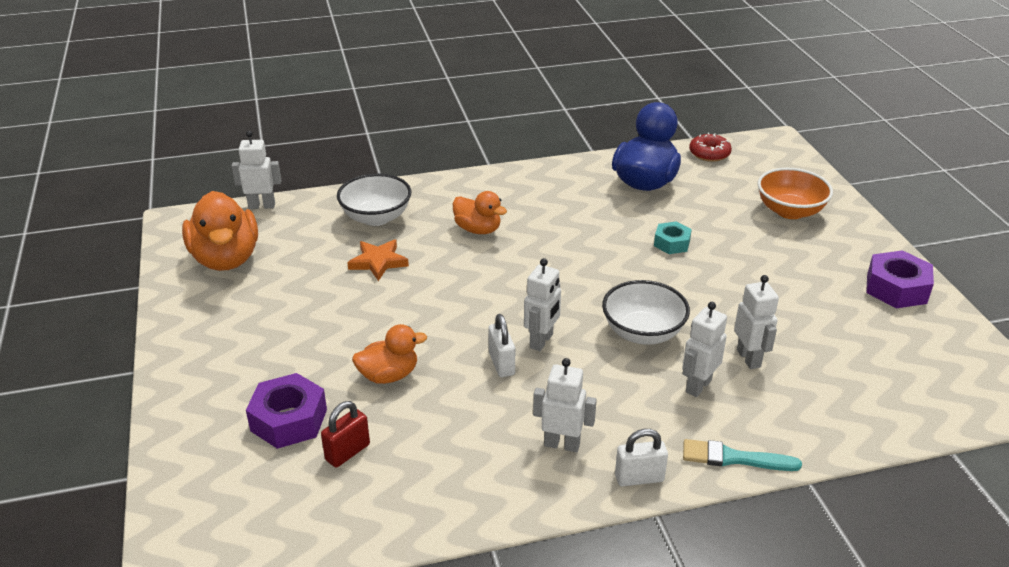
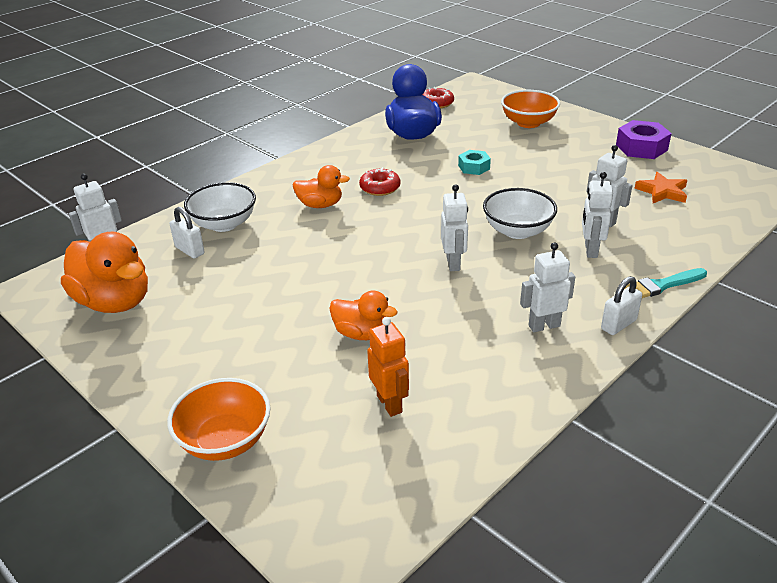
camera: 30 degrees left, 0 degrees up
(195, 420) = (225, 440): none -> orange bowl
(289, 420) = (312, 402): purple nut -> none
(347, 452) = (390, 404): red padlock -> orange robot
(378, 262) = (262, 255): orange star -> orange star (662, 192)
(389, 375) = (361, 333): orange duck -> orange duck turned 75 degrees clockwise
(501, 364) = (441, 290): white padlock -> white padlock (189, 250)
(552, 232) = (380, 188): none -> red donut

